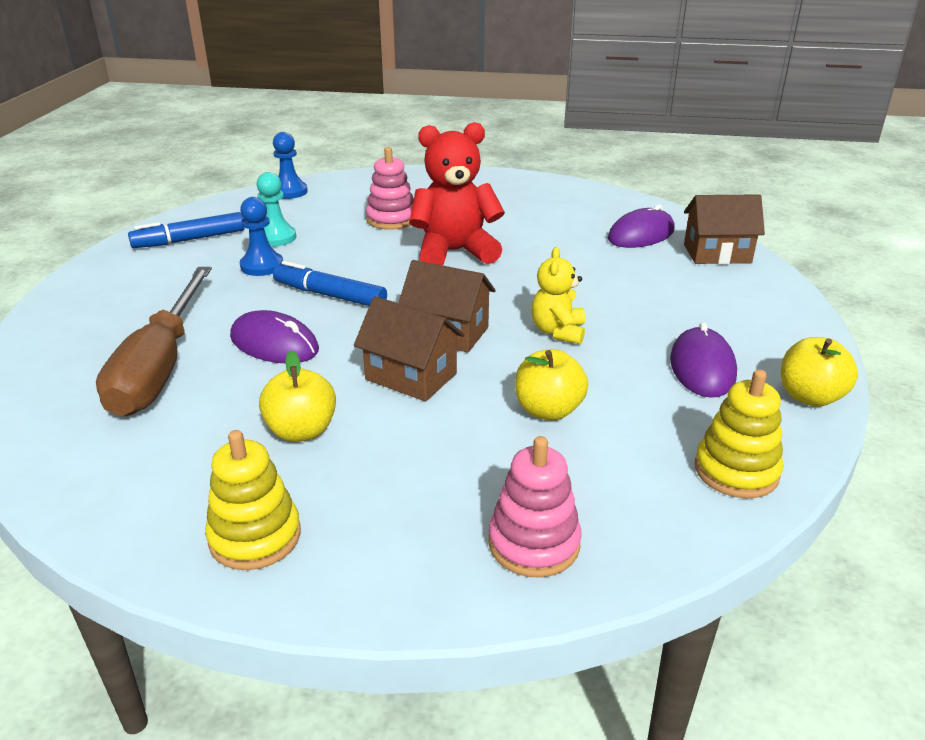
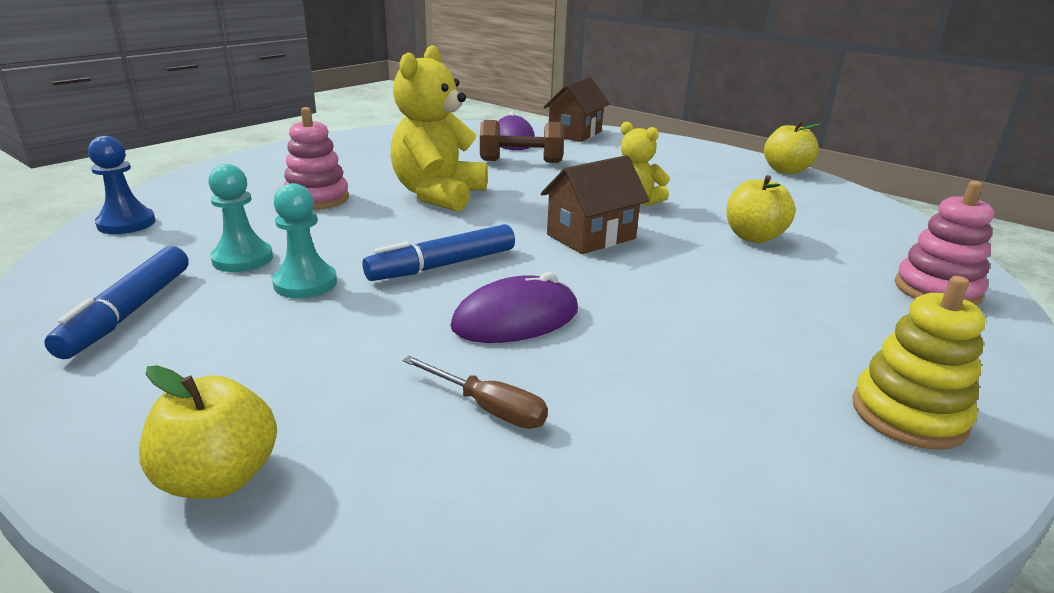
camera: 60 degrees left, 5 degrees down
(160, 367) = (488, 408): brown screwdriver -> brown screwdriver, size x0.42
(262, 266) = (305, 283): blue pawn -> turquoise pawn
(301, 431) = (718, 345): yellow apple -> yellow apple (219, 478)
(411, 376) = (656, 270): brown house -> none
(454, 252) = (438, 195): red teddy bear -> yellow teddy bear
(585, 256) = (521, 161): none -> brown dumbbell
(702, 367) = (728, 181): purple mouse -> none
(736, 471) = (862, 210): yellow stacking toy -> none

